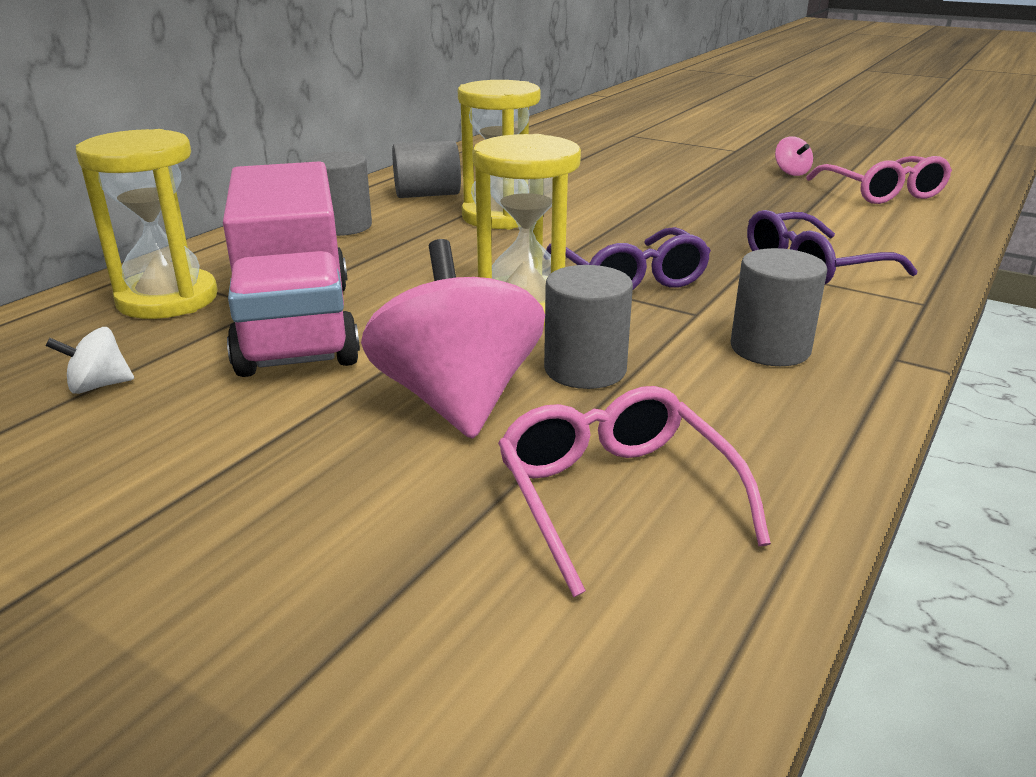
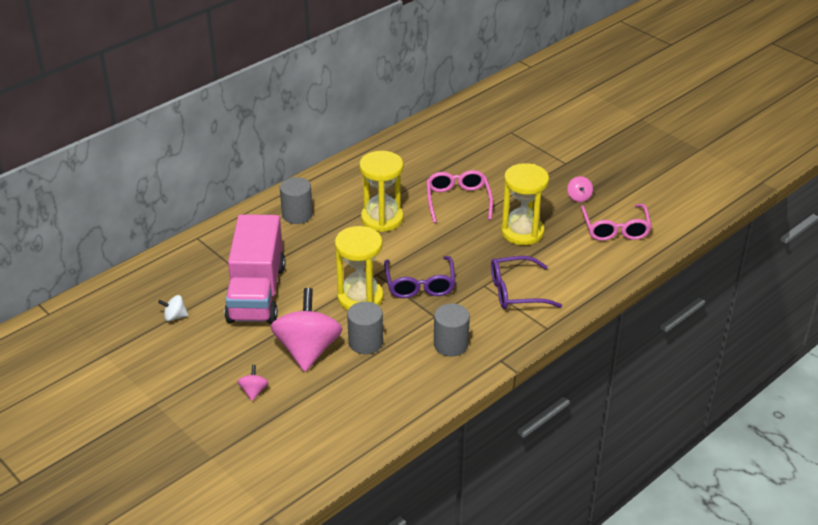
camera: 15 degrees right, 10 degrees up
(167, 299) = (205, 264): yellow hourglass -> yellow hourglass (522, 232)
(348, 504) = (253, 391): none -> pink spinning top
(427, 194) = (352, 189): grey cylinder -> none
(615, 495) = (343, 405): pink glasses -> pink glasses (458, 200)

